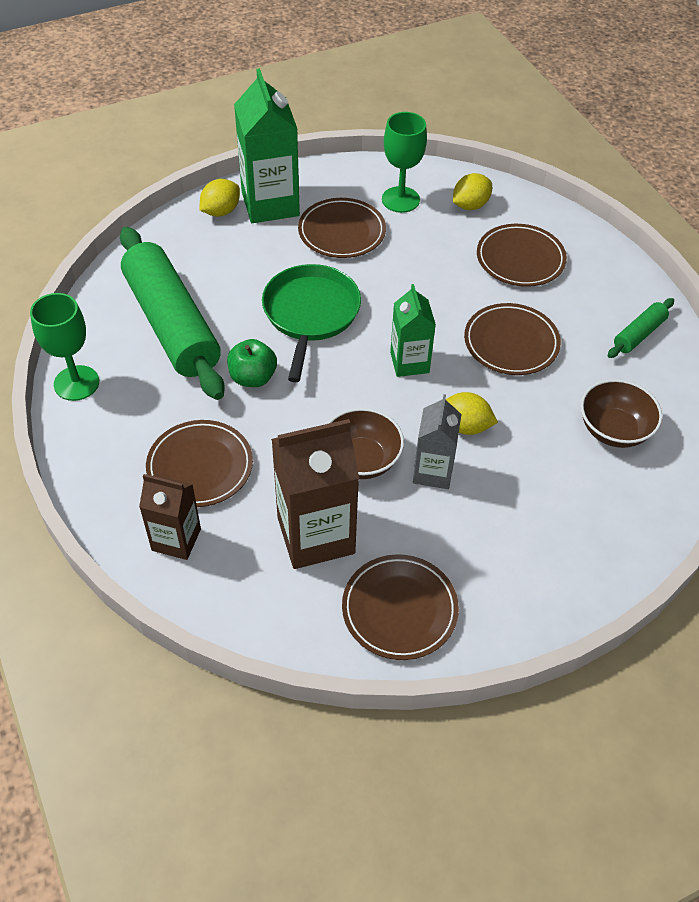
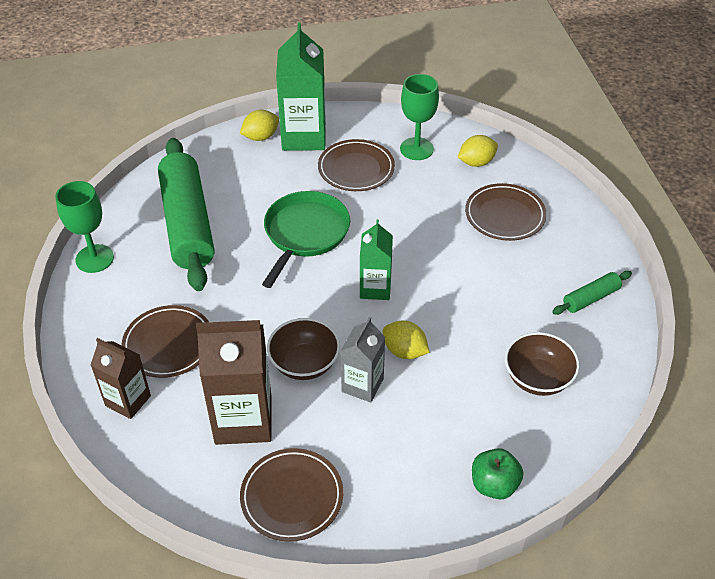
camera: 15 degrees right, 5 degrees down
(253, 377) = (238, 278): green apple -> green apple (494, 485)
(511, 343) = (471, 286): brown plate -> none

